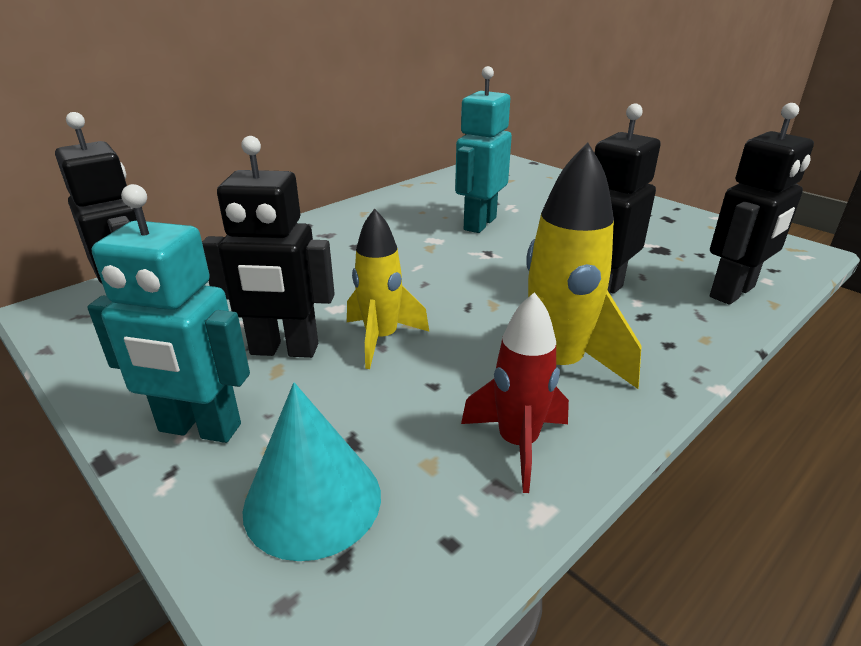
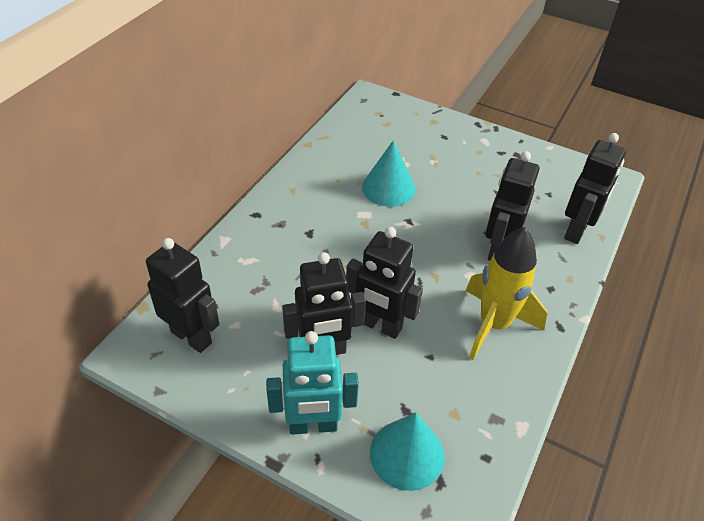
camera: 20 degrees left, 15 degrees up
(381, 339) = (380, 326): yellow rocket -> black robot
(479, 223) = (388, 188): turquoise robot -> turquoise cone
(517, 444) = (494, 387): red rocket -> none

